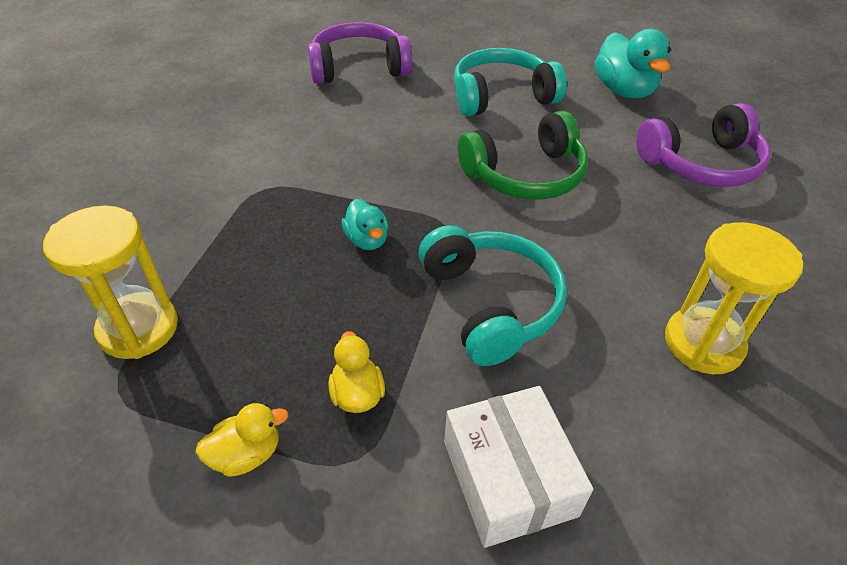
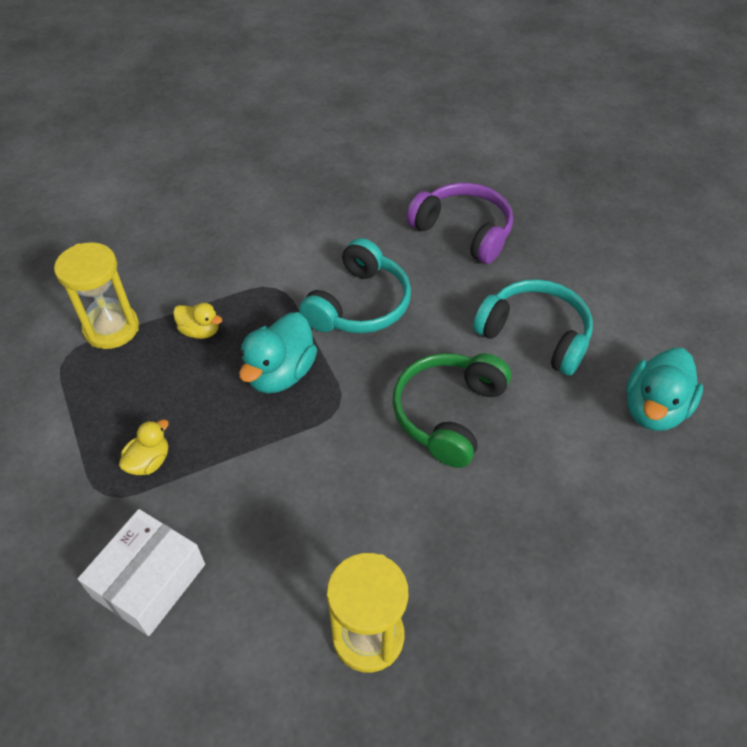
camera: 50 degrees right, 5 degrees up
(246, 454) = (69, 442): yellow duck -> yellow duck (200, 331)
(367, 240) = (280, 373): turquoise duck -> turquoise duck, size x1.78
(491, 304) = (285, 480): turquoise headphones -> turquoise headphones (359, 304)
(525, 175) = (448, 414): green headphones -> green headphones turned 90 degrees clockwise
(701, 163) = (607, 525): purple headphones -> none

